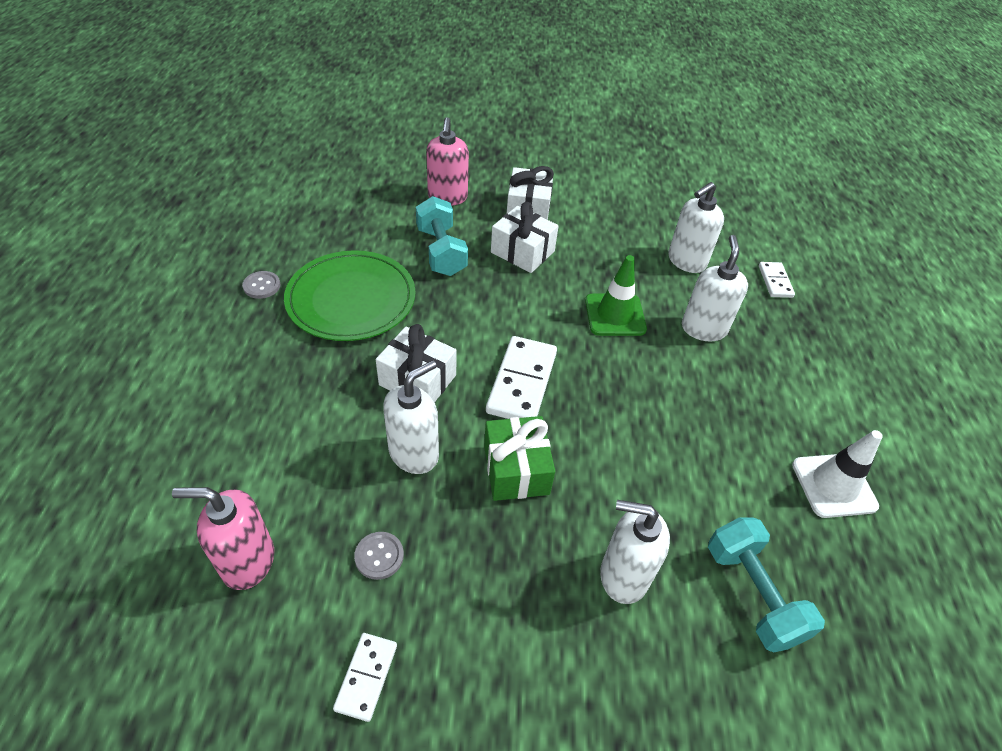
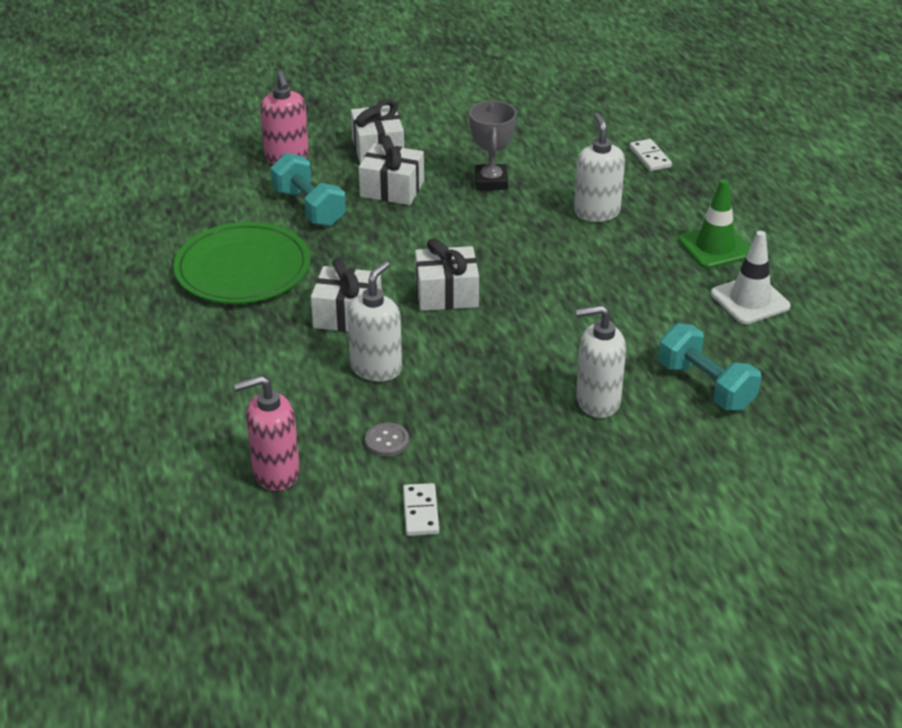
camera: 15 degrees left, 10 degrees down
(262, 286) = (143, 279): grey button -> none
(516, 469) = (473, 356): green gift -> none
(522, 382) = (446, 294): white domino -> white gift
(615, 268) = (491, 181): none -> grey trophy
(615, 315) = (508, 221): green traffic cone -> green traffic cone (715, 247)
(686, 261) = (558, 160): white soap dispenser -> none

